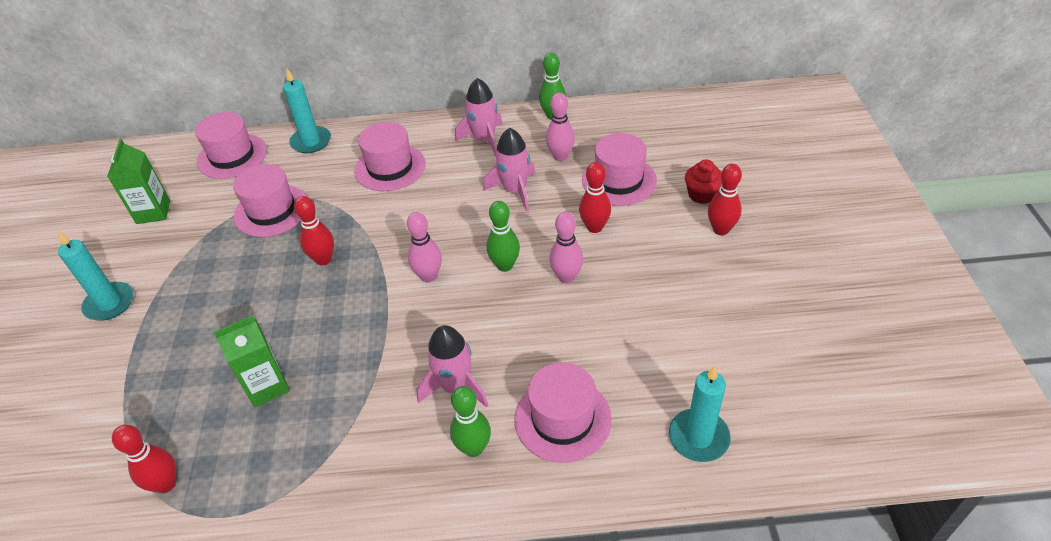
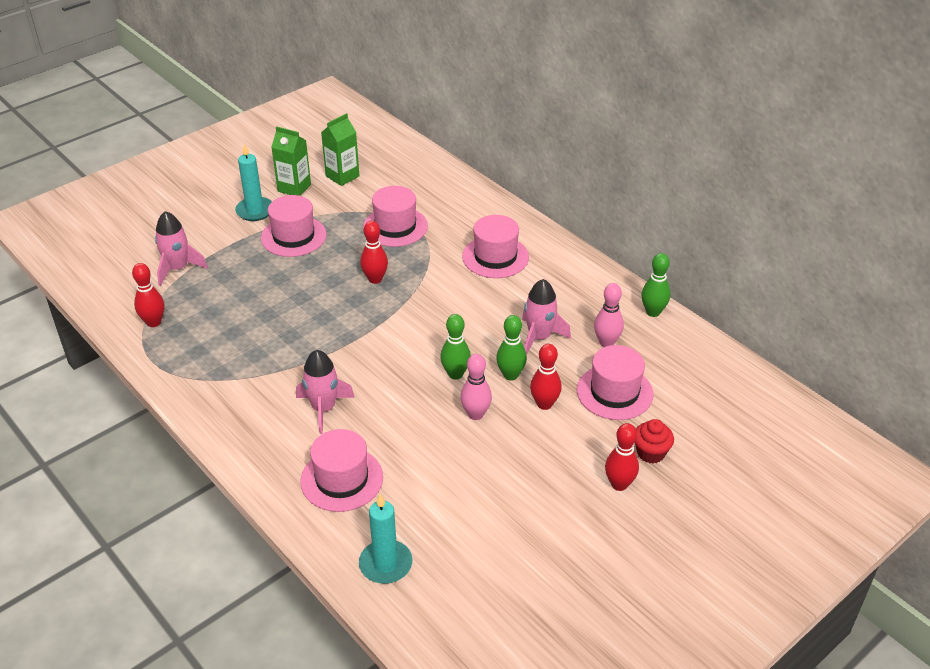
camera: 50 degrees right, 5 degrees down
(232, 156) = (427, 175): pink hat -> pink hat (293, 236)
(267, 386) = (251, 319): green carton -> green carton (294, 188)
(311, 142) = (480, 202): turquoise candle -> none
(428, 276) = (408, 340): pink bowling pin -> none
(473, 448) = (282, 445): green bowling pin -> green bowling pin (510, 375)
(484, 140) = (579, 289): pink rocket -> pink rocket (178, 269)

